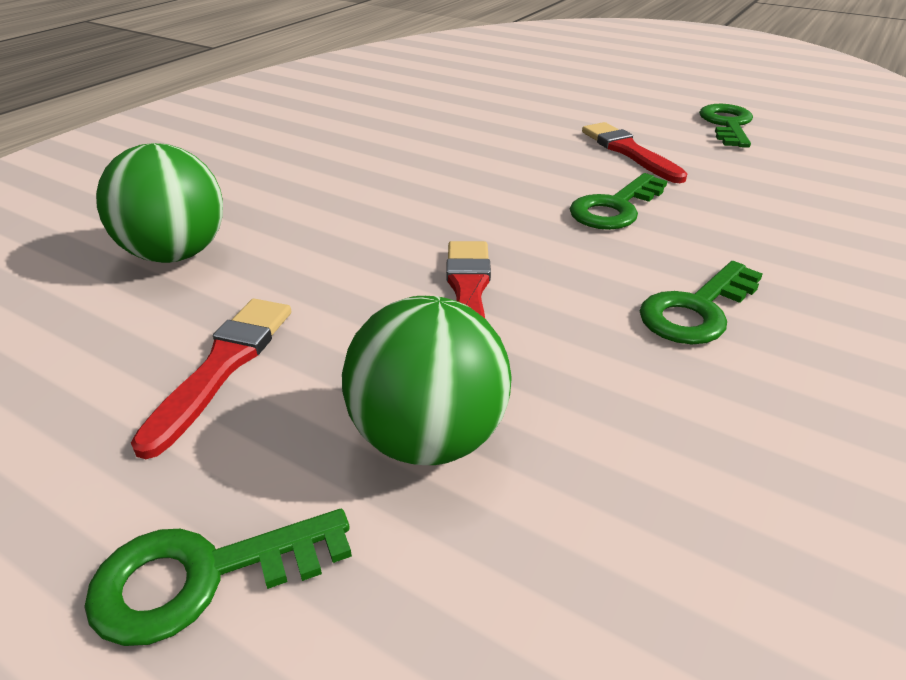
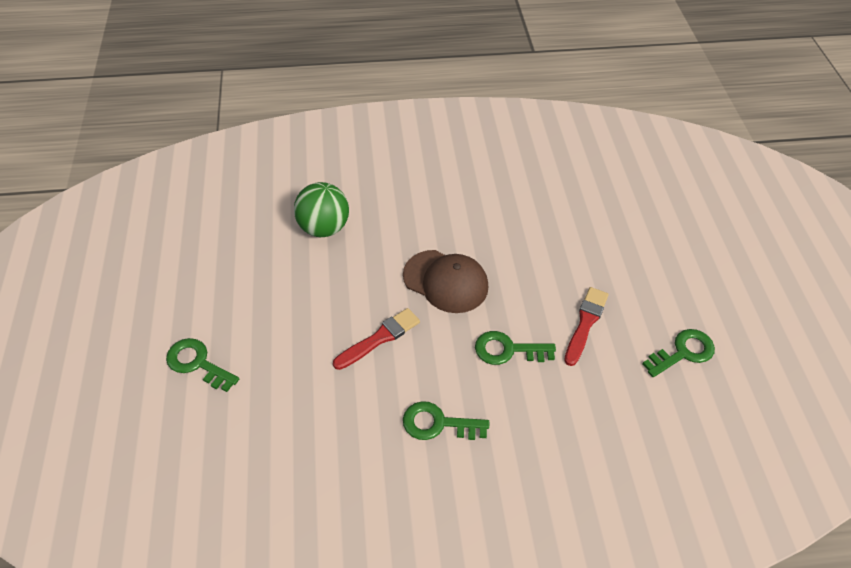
camera: 50 degrees right, 15 degrees up
(222, 366) = (276, 298): red brush -> none
(428, 438) = (287, 379): green ball -> none
(441, 203) = (445, 281): none -> brown cap

